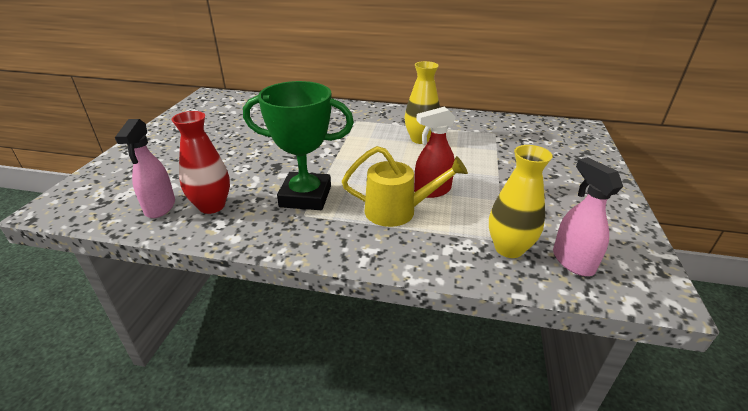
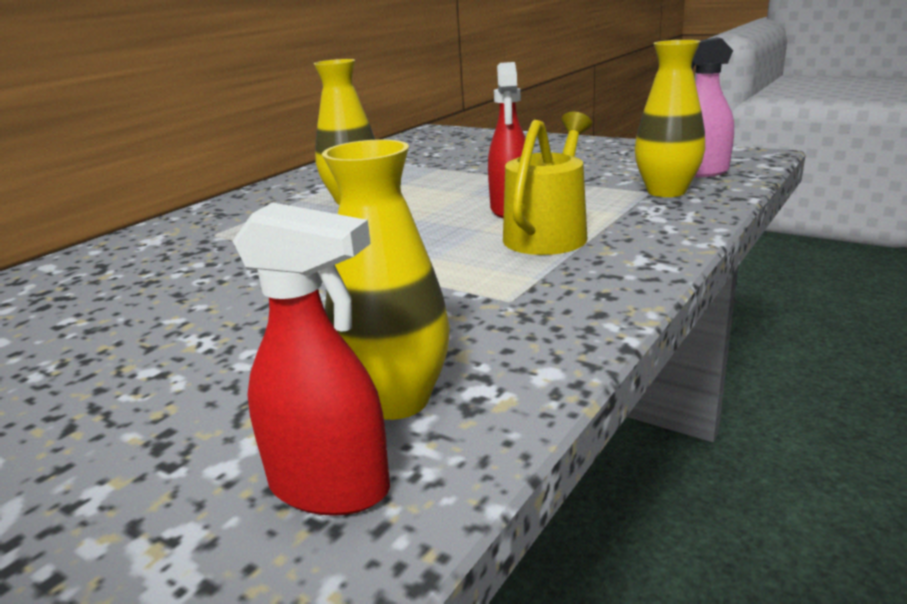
camera: 65 degrees left, 10 degrees down
(160, 207) = (330, 488): pink spray bottle -> red spray bottle
(212, 206) = (396, 400): red vase -> yellow vase
(305, 196) = (448, 295): green trophy -> none

